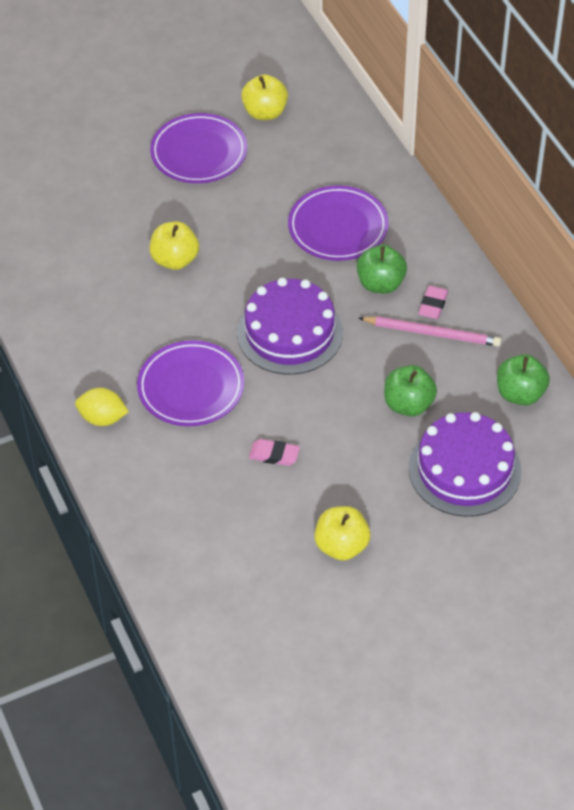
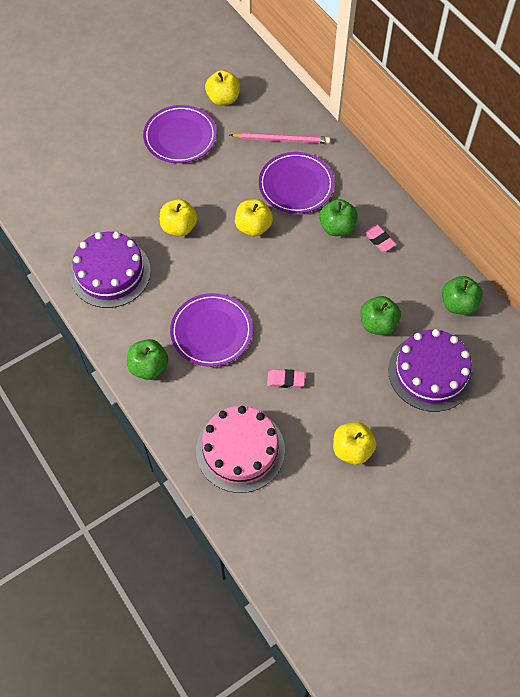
camera: 10 degrees left, 10 degrees up
(102, 418) = (149, 367): yellow lemon -> green apple
(198, 528) = (240, 450): none -> pink cake
(271, 270) = (253, 227): none -> yellow apple
(289, 332) = (277, 276): purple cake -> purple cake (110, 272)
(432, 333) = (383, 263): pink pencil -> pink pencil (282, 139)
(433, 305) = (379, 240): pink eraser -> pink eraser turned 45 degrees counterclockwise

